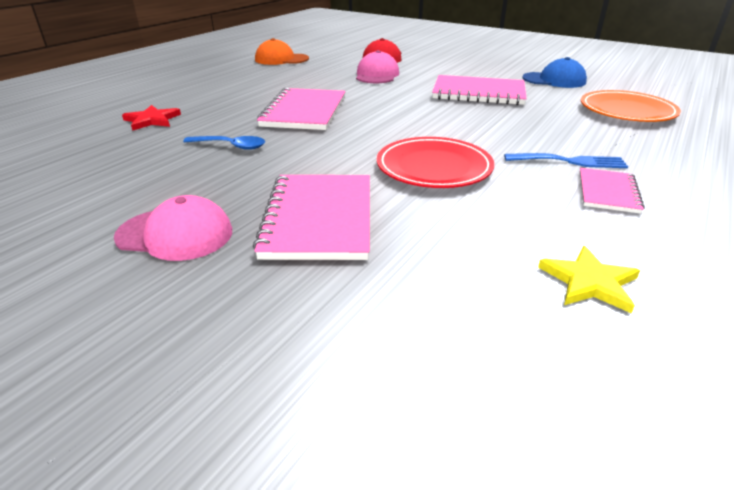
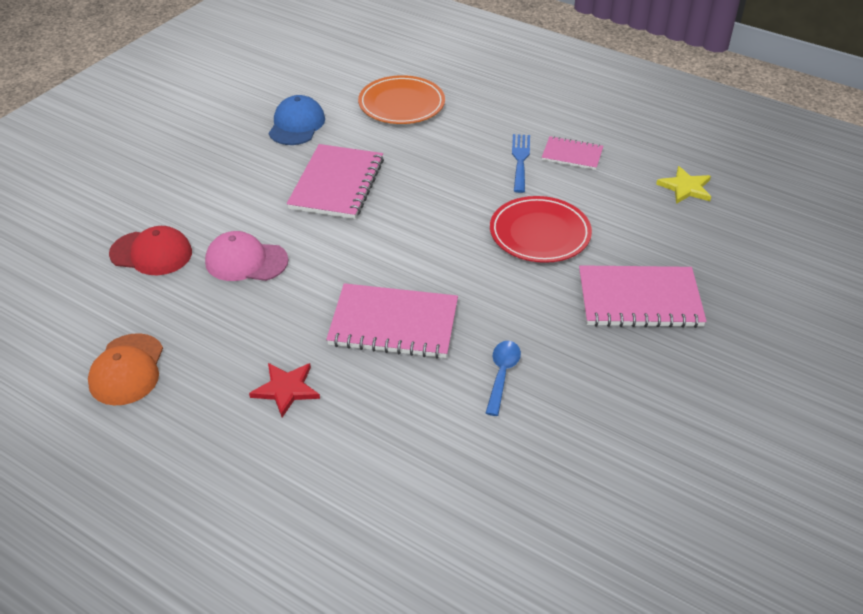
camera: 90 degrees left, 10 degrees up
(152, 120) = (419, 469): red star -> red star (286, 389)
(175, 234) = (681, 379): pink cap -> none

